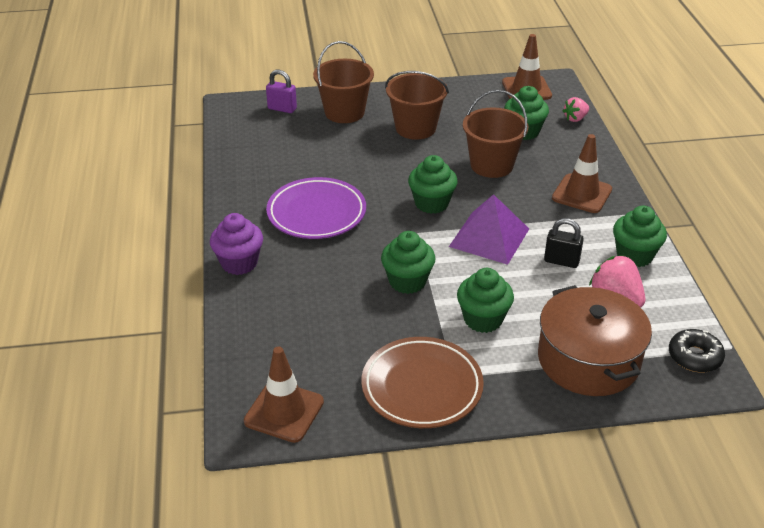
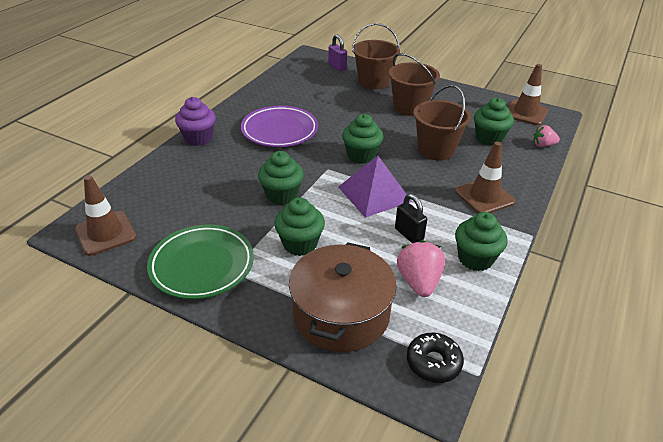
camera: 35 degrees right, 0 degrees up
(422, 387) = (202, 265): brown plate -> green plate

